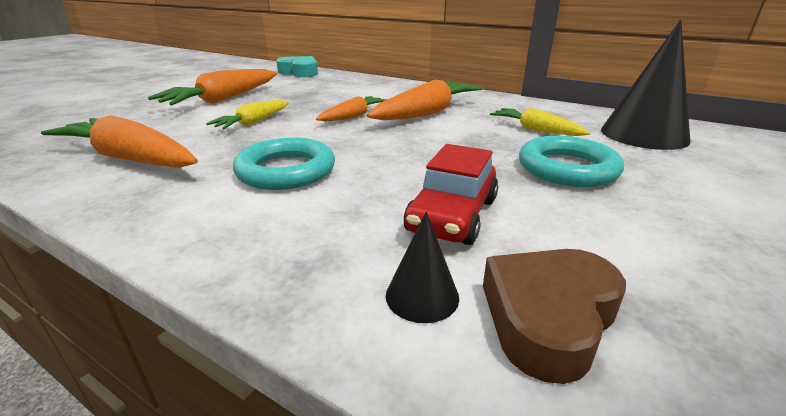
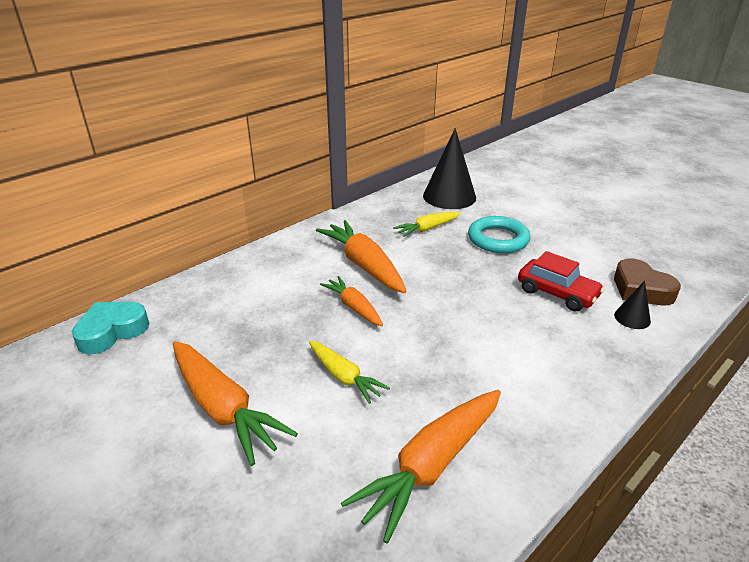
camera: 75 degrees left, 5 degrees up
(286, 171) = (482, 356): turquoise ring -> none

